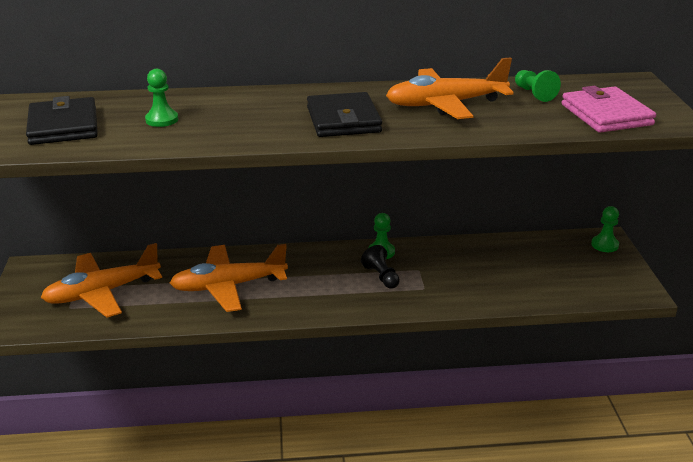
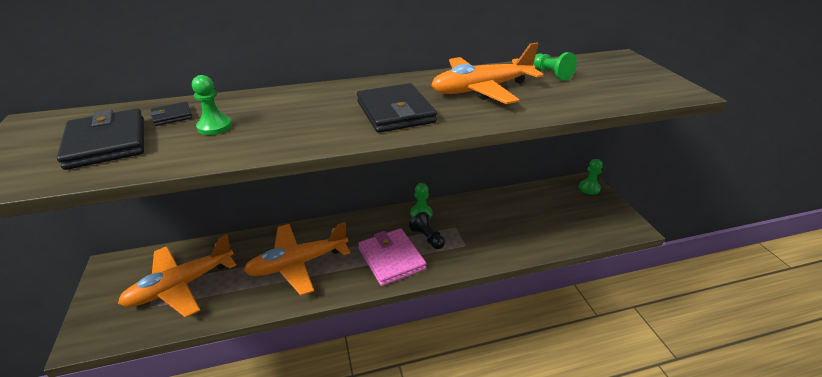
camera: 10 degrees left, 5 degrees up
(122, 107) = (172, 116): none -> black wallet
(606, 114) = (622, 89): pink wallet -> pink wallet (391, 259)

